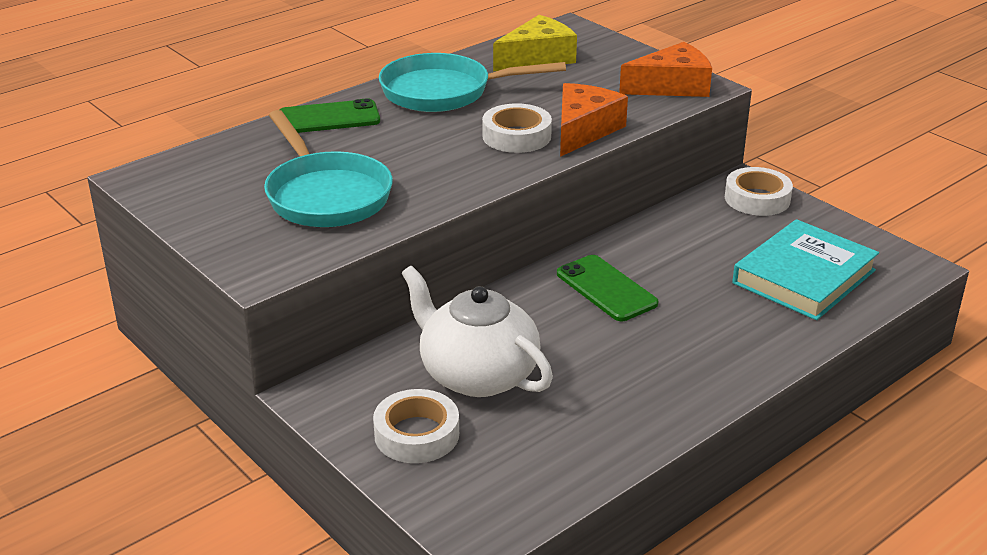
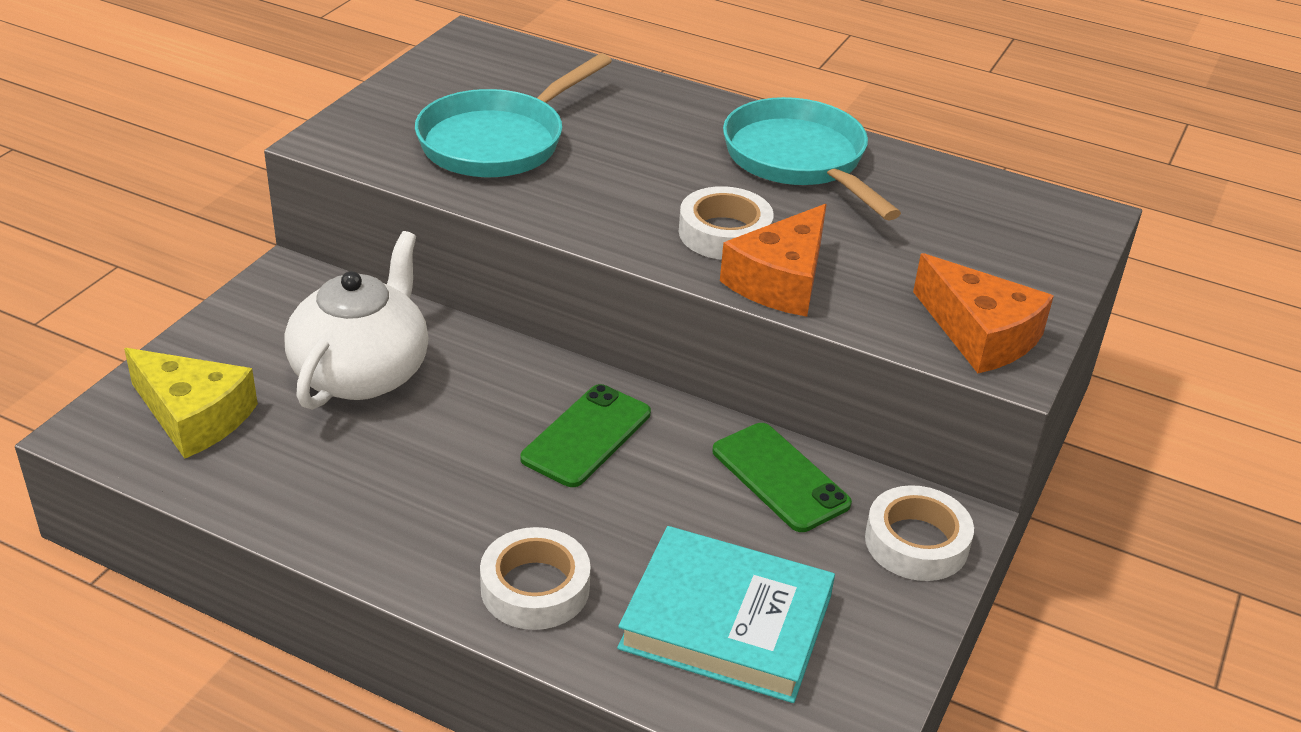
camera: 65 degrees right, 5 degrees up
(329, 118) = (671, 104): green phone -> green phone (780, 477)
(416, 434) = (243, 355): white tape -> white tape (535, 588)
(537, 58) = (961, 208): yellow cheese -> yellow cheese (194, 416)
(583, 130) = (781, 280): orange cheese -> orange cheese turned 120 degrees clockwise

